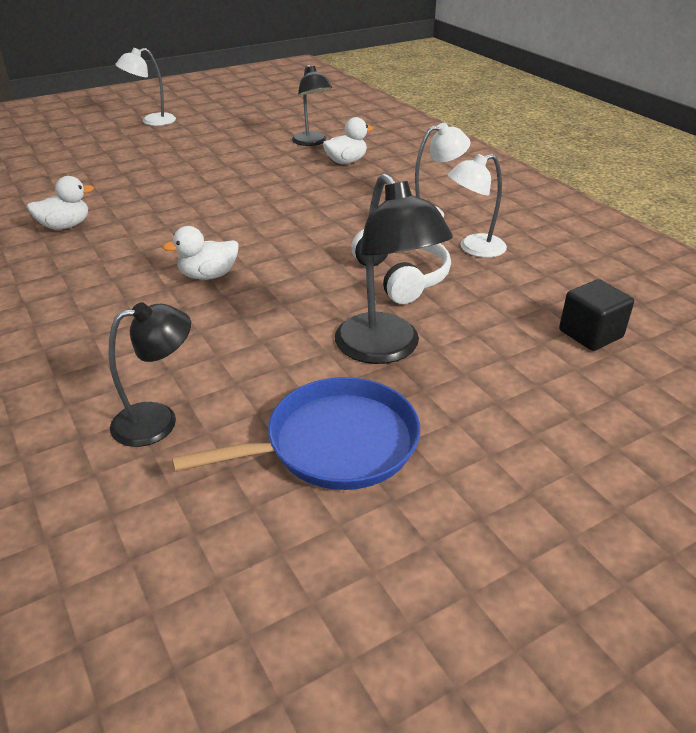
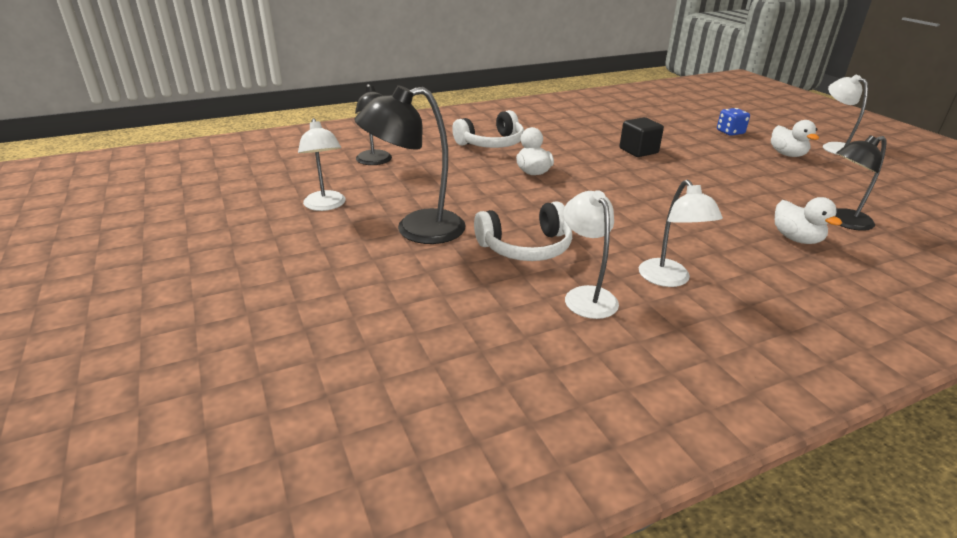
camera: 95 degrees right, 5 degrees down
(65, 226) = (604, 130): white duck -> white duck (787, 154)
(97, 158) = (730, 132): none -> blue dice
(97, 310) = (491, 143): none -> white headphones
(334, 444) = (326, 206): blue pan -> white lamp
(590, 334) = (403, 339): black cube -> black cube (638, 151)

